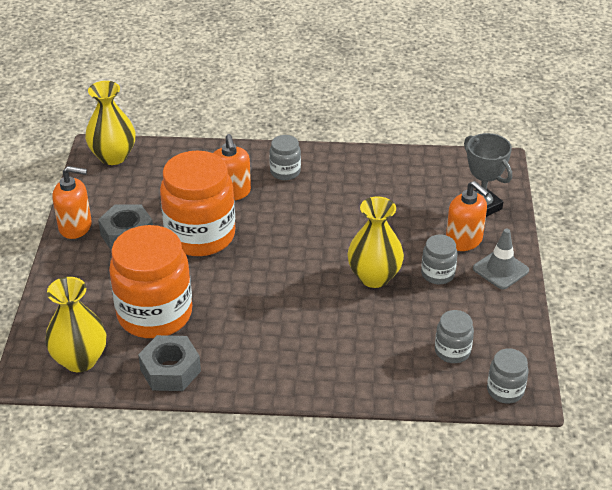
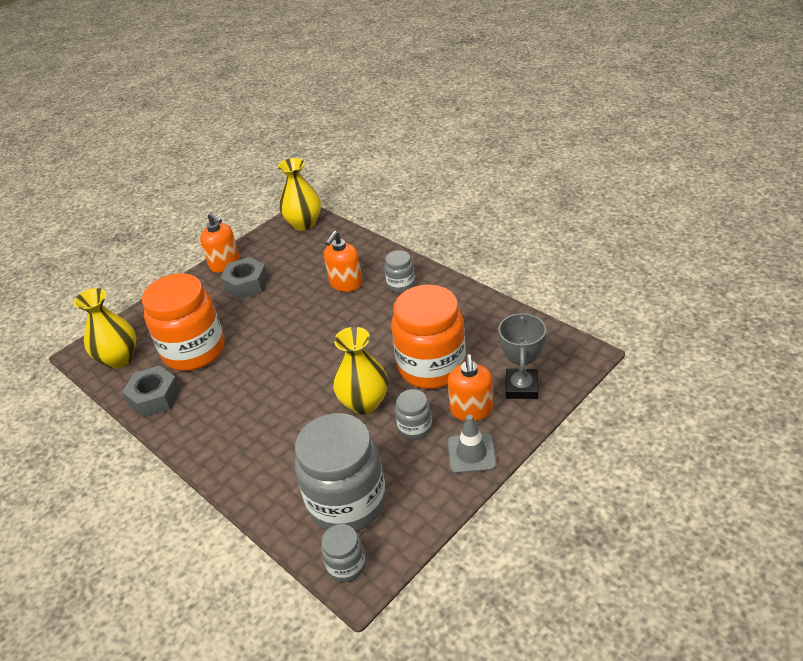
camera: 45 degrees right, 0 degrees up
(200, 236) = (288, 307): orange jar -> orange jar (431, 367)
(452, 351) = (347, 502): grey jar -> grey jar, size x2.16

